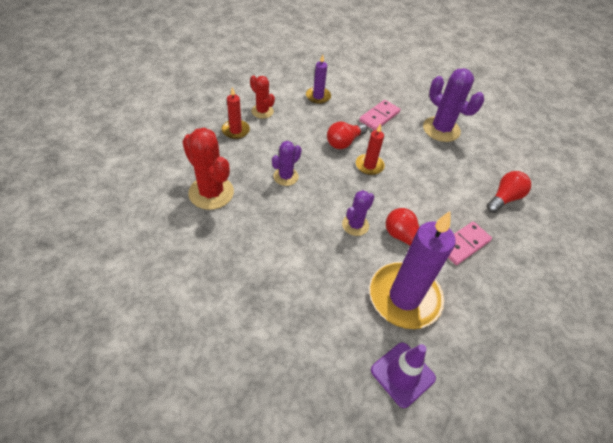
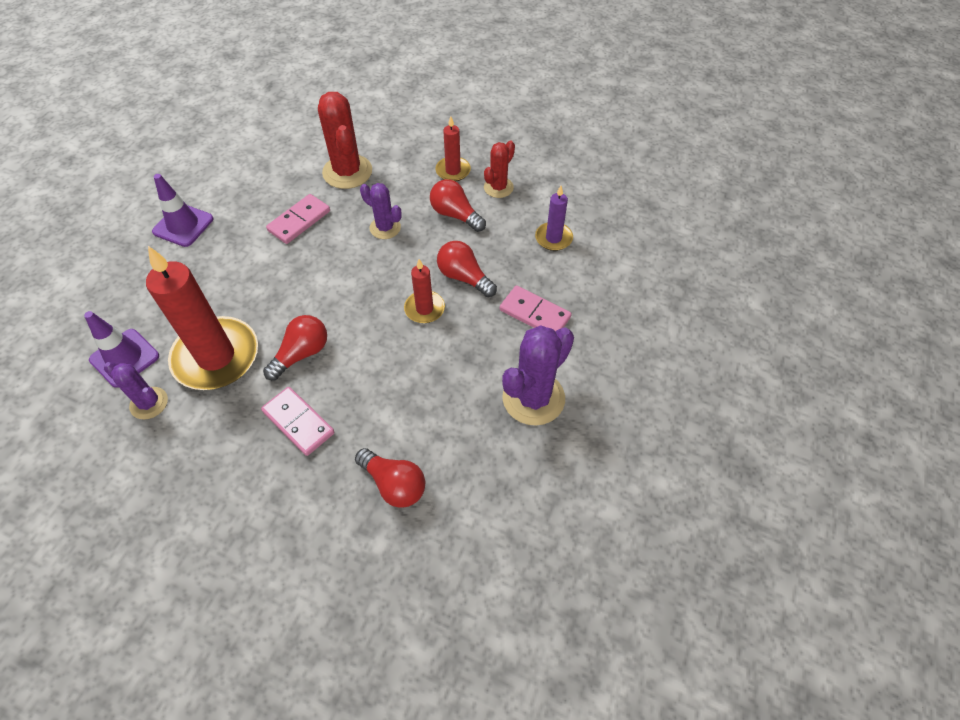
camera: 85 degrees right, 5 degrees up
(211, 193) = (347, 172): red cactus -> red cactus turned 60 degrees counterclockwise
(239, 327) = (183, 225): none -> purple traffic cone
(261, 231) = (299, 221): none -> pink domino
(283, 137) = (455, 215): none -> red light bulb
(355, 225) = (317, 302): purple cactus -> purple cactus (149, 403)
(404, 297) = (216, 356): purple candle -> red candle

